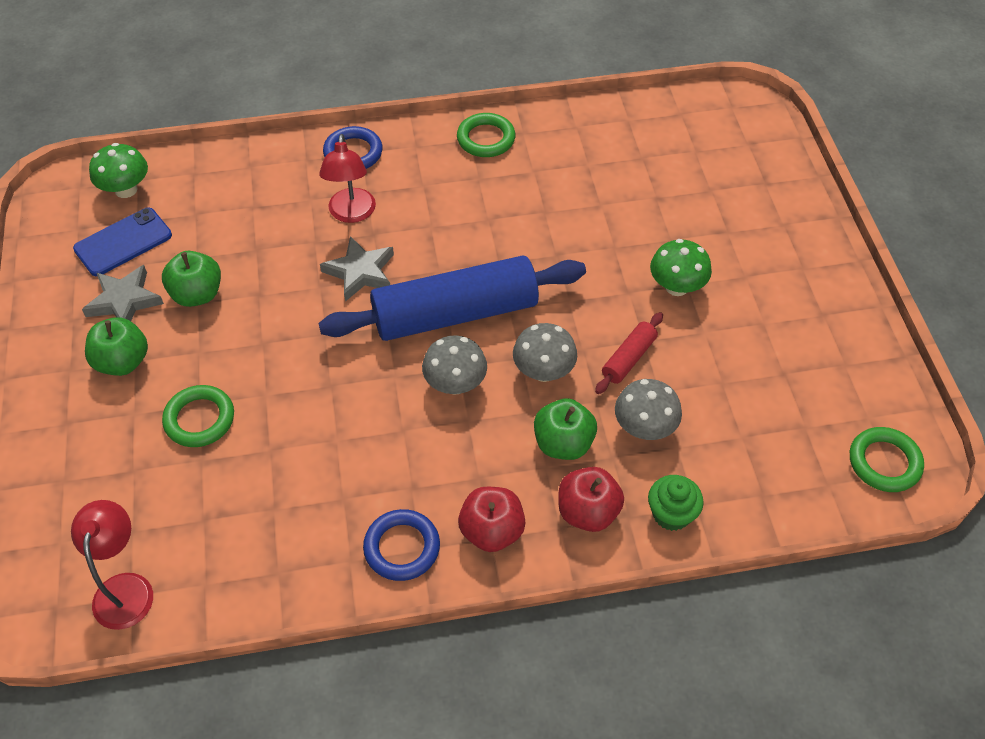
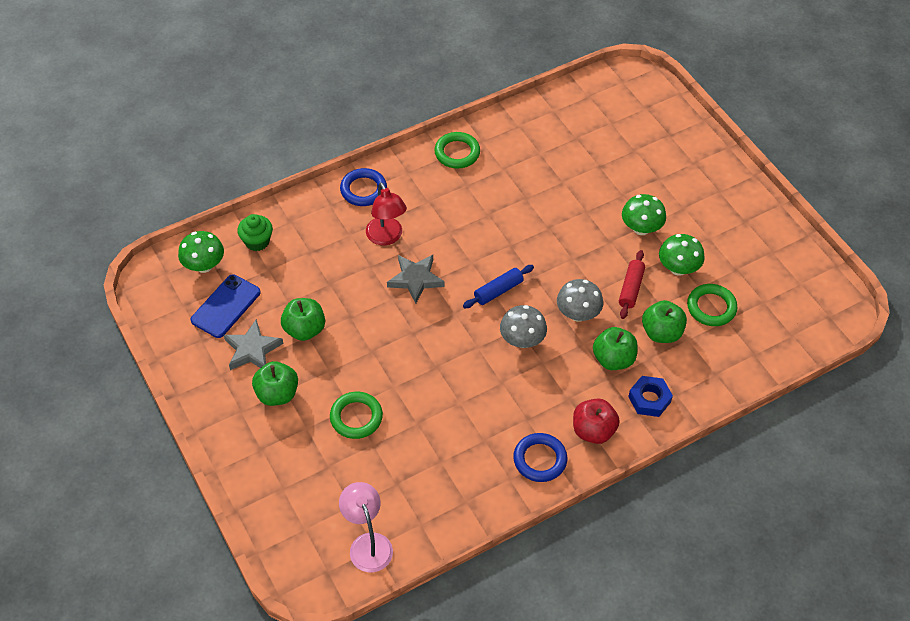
camera: 20 degrees left, 0 degrees up
(125, 588) = (368, 544): red lamp -> pink lamp
(455, 314) = (498, 291): blue rolling pin -> blue rolling pin, size x0.43
(588, 512) = (649, 399): red apple -> blue nut
(644, 427) = (661, 332): grey mushroom -> green apple
(671, 514) = (702, 384): green cupcake -> green cupcake (257, 241)
(704, 350) = (678, 268): none -> green mushroom
(884, 462) = (821, 310): green ring -> green ring (711, 307)

